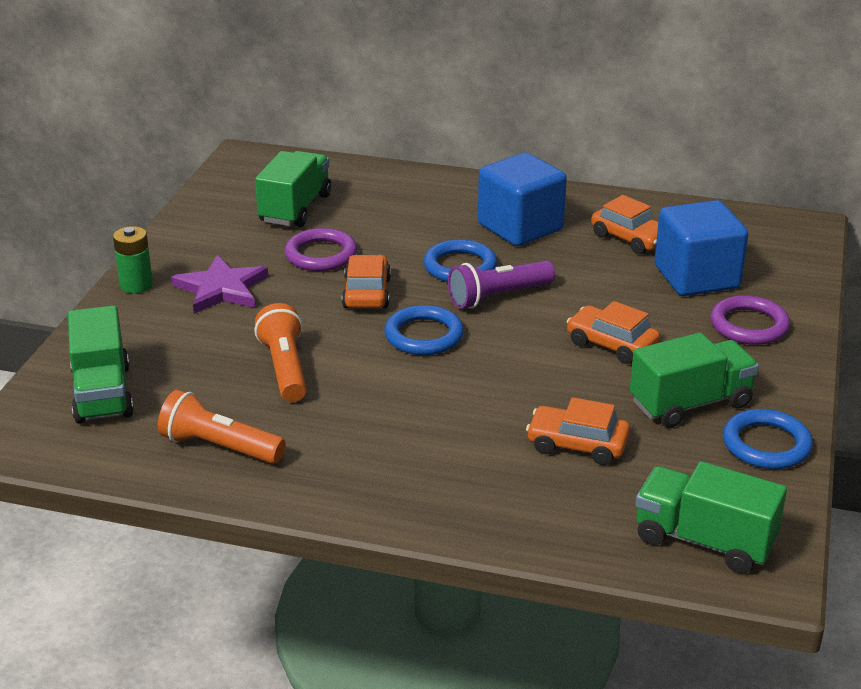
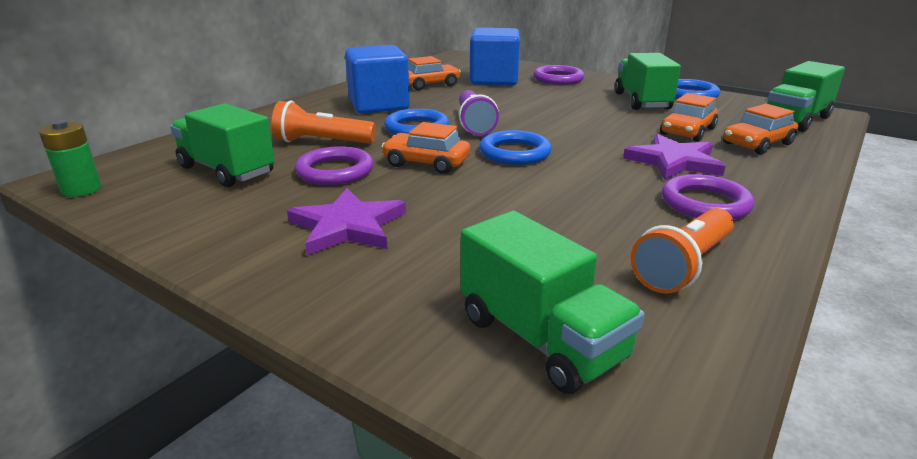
camera: 70 degrees left, 5 degrees down
(103, 393) = (541, 338): green truck -> green truck turned 45 degrees clockwise
(136, 285) = (277, 280): green battery -> green battery (81, 189)
(284, 368) = (538, 213): orange flashlight -> orange flashlight (322, 142)
(353, 458) = (705, 203): none -> purple ring
(460, 437) = (674, 161): none -> purple star
(611, 344) = (562, 107): orange car -> orange car (757, 144)

